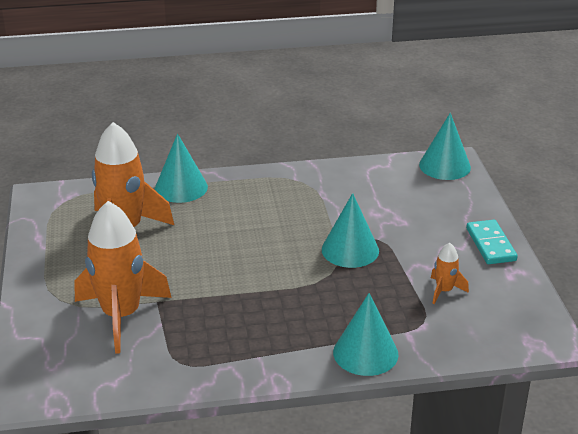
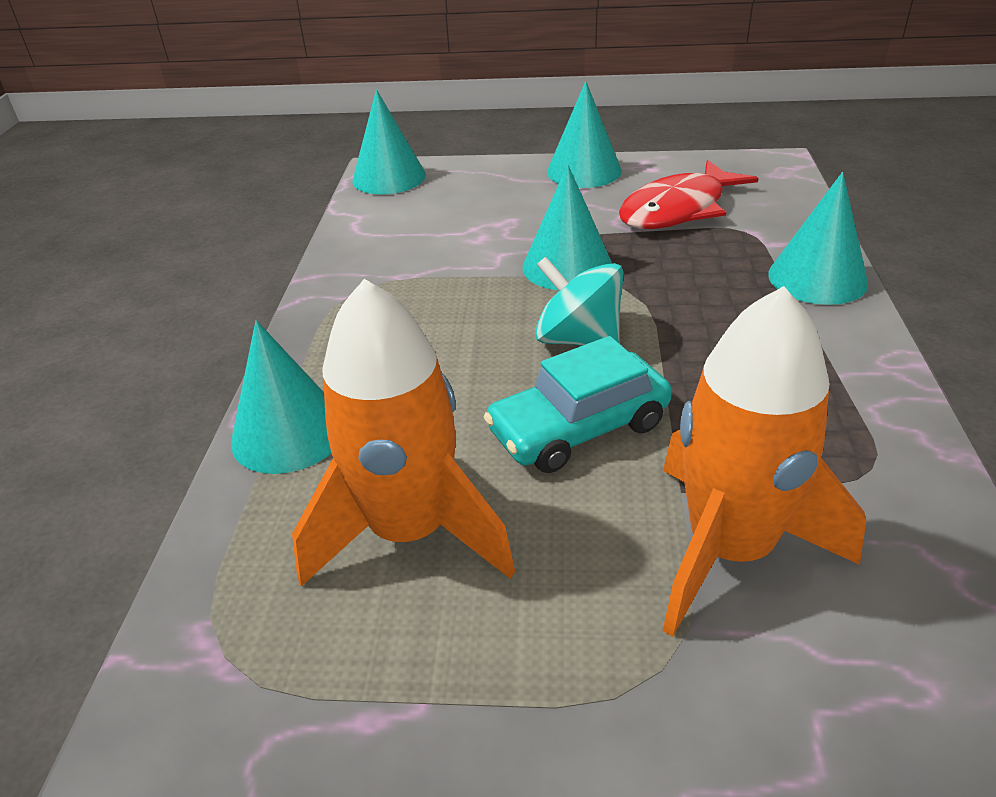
camera: 75 degrees left, 5 degrees up
(196, 268) = (578, 428): none -> turquoise car
(272, 261) = (578, 339): none -> turquoise spinning top
(444, 291) = (678, 209): orange rocket -> red fish
(490, 244) = (584, 171): turquoise domino -> turquoise cone

